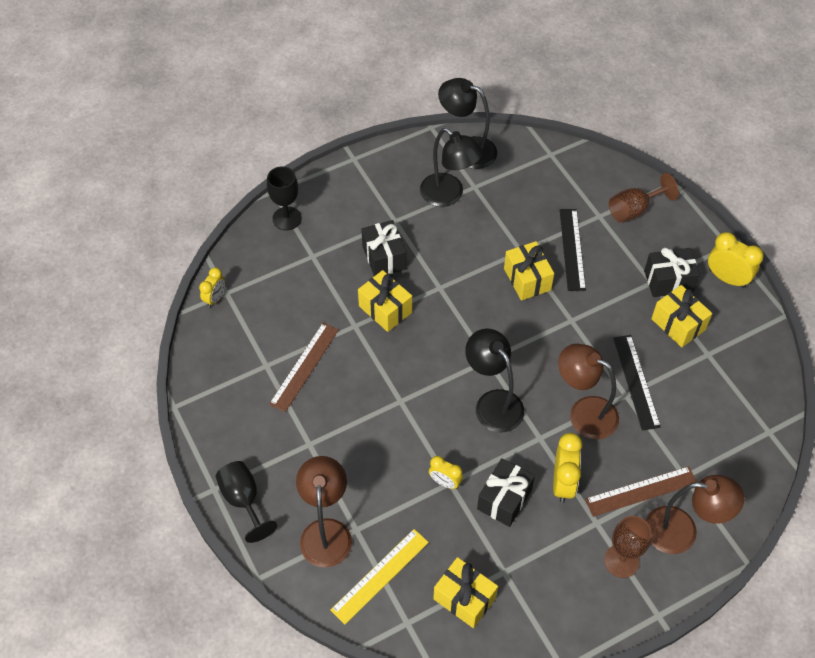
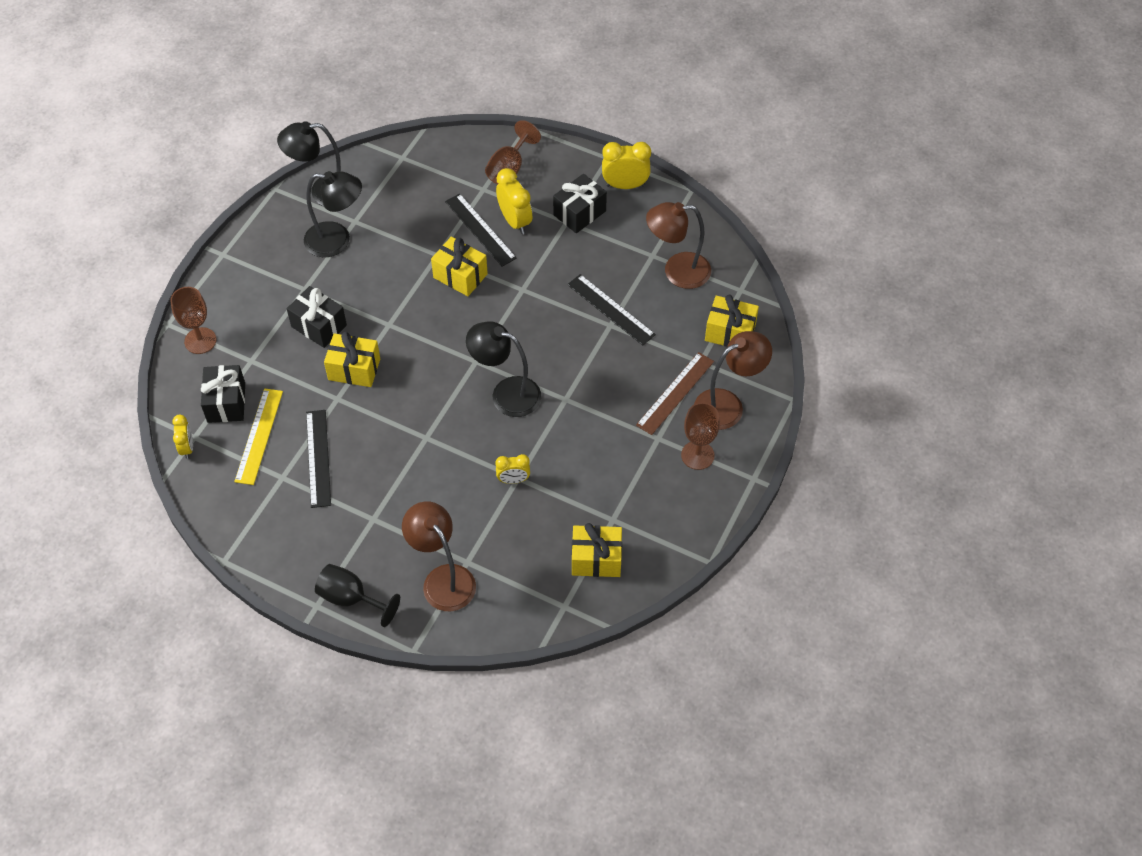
camera: 35 degrees left, 0 degrees up
(287, 218) = (200, 341): black goblet -> brown goblet
(304, 366) = (318, 458): brown ruler -> black ruler
(380, 575) = (515, 585): yellow ruler -> yellow ruler (259, 436)
(504, 499) = (572, 464): black gift -> black gift (226, 402)
(563, 483) = (610, 423): yellow clock -> yellow clock (515, 221)
(584, 413) = (586, 358): brown lamp -> brown lamp (677, 271)
(678, 324) = (612, 244): yellow gift -> yellow gift (730, 332)

